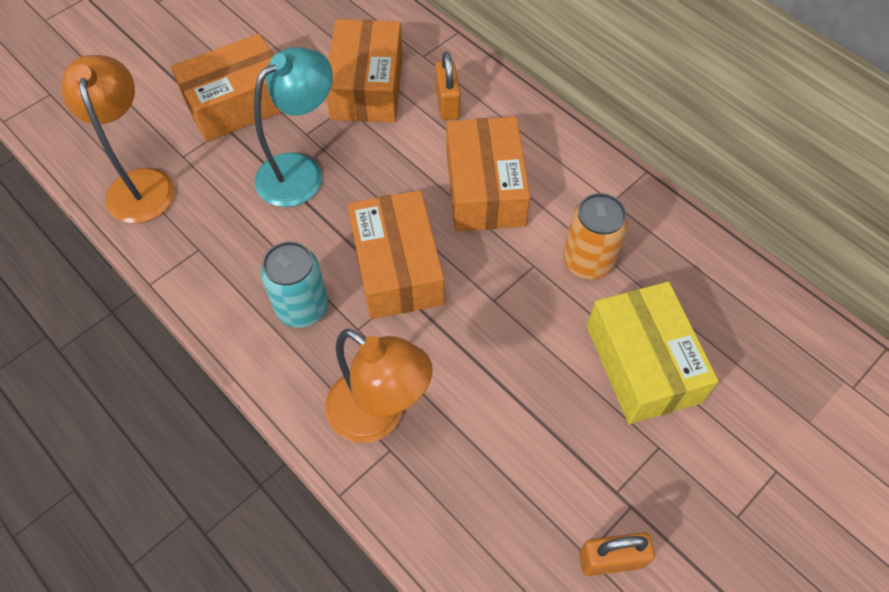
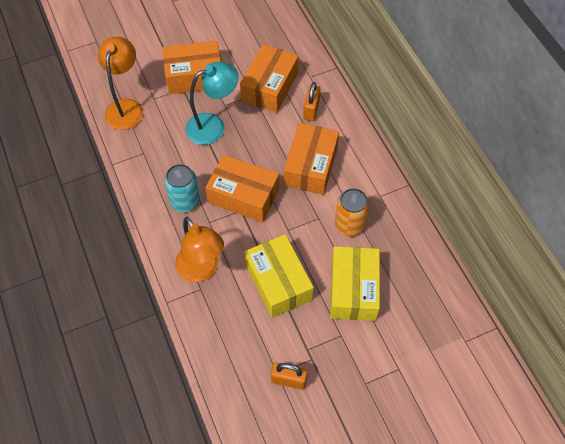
camera: 20 degrees right, 0 degrees up
(397, 267) = (243, 196): orange box -> orange box turned 75 degrees counterclockwise
(517, 392) = (278, 282): none -> yellow box

